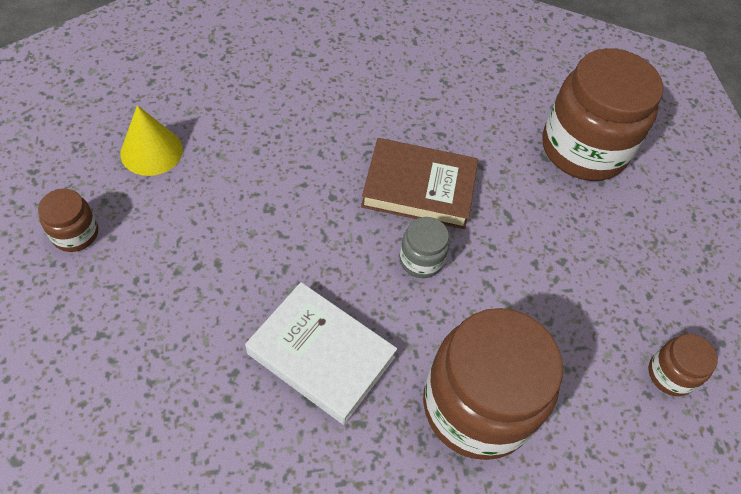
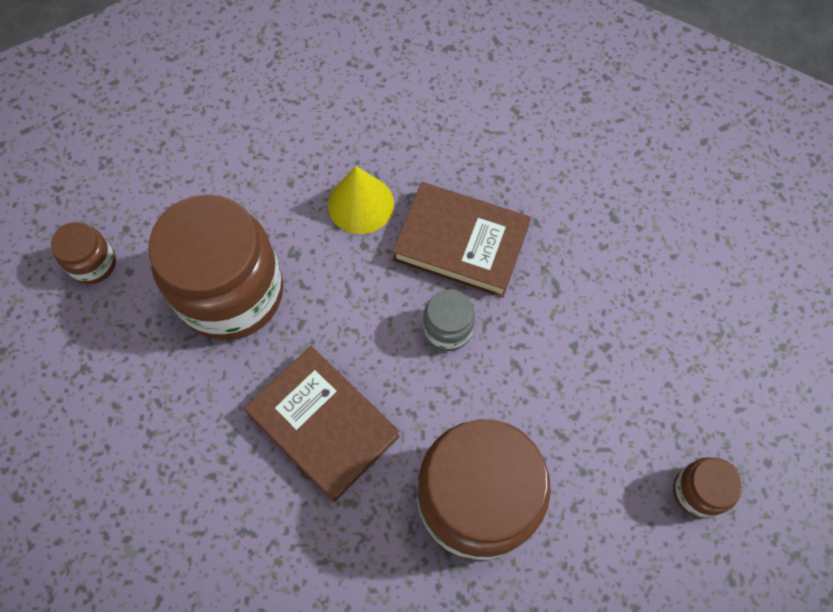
camera: 15 degrees right, 10 degrees up
(151, 151) = (179, 174): yellow cone -> yellow cone (361, 204)
(321, 355) = (323, 425): white book -> brown book
(583, 149) = (662, 210): brown jar -> brown jar (231, 292)

